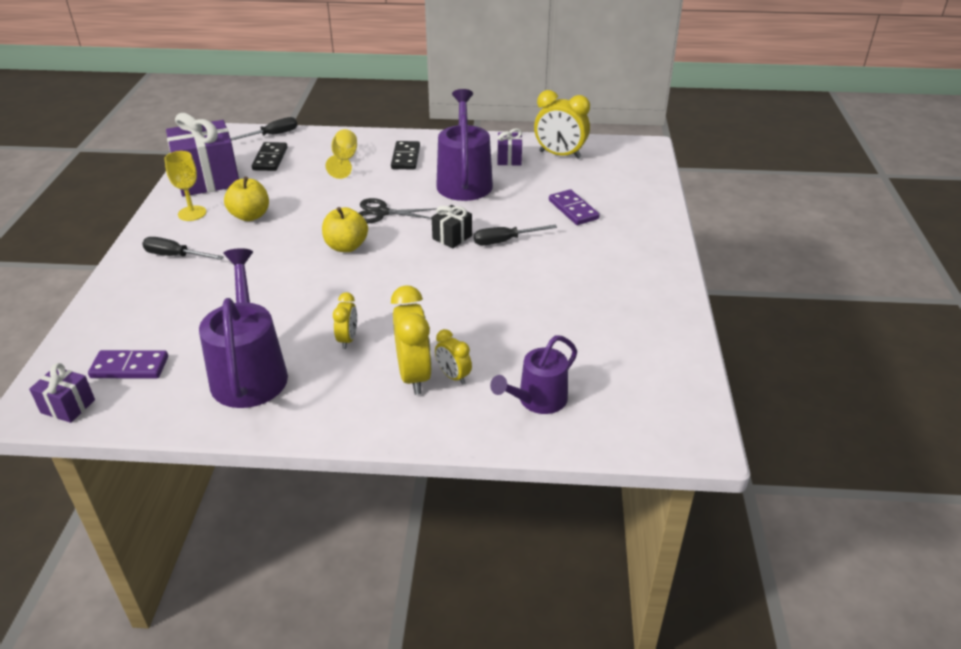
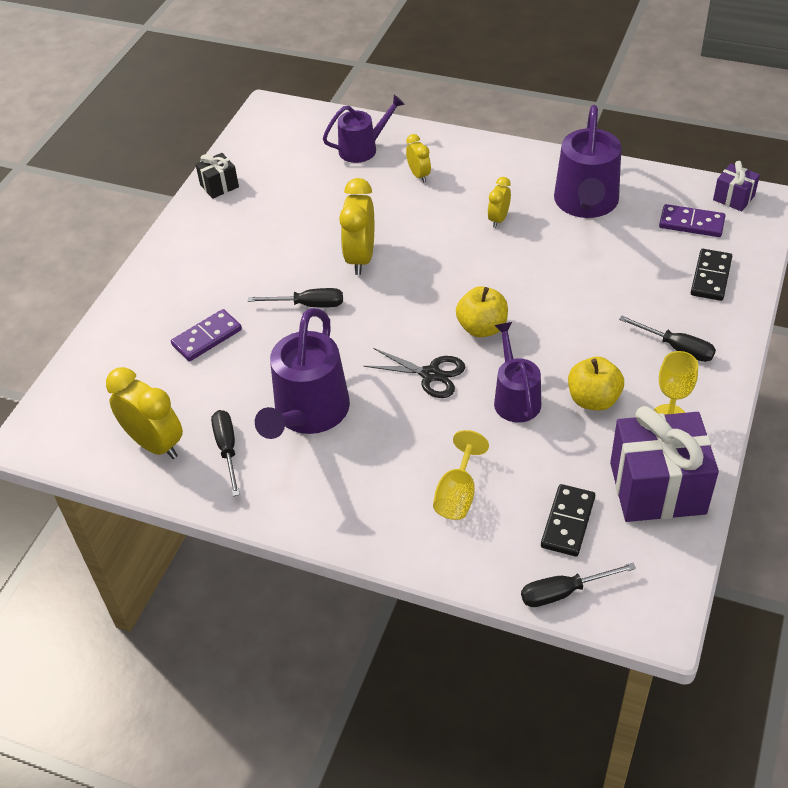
camera: 160 degrees left, 10 degrees up
(311, 209) = (515, 398): none -> purple watering can
(406, 157) = (368, 482): black domino -> black domino (710, 277)
(414, 375) = (450, 180): yellow clock -> yellow clock (360, 258)
(452, 237) = (362, 320): black gift -> black gift (219, 186)
(509, 159) = (227, 449): purple gift -> black screwdriver
(573, 209) = (207, 337): purple domino -> purple domino turned 60 degrees clockwise

